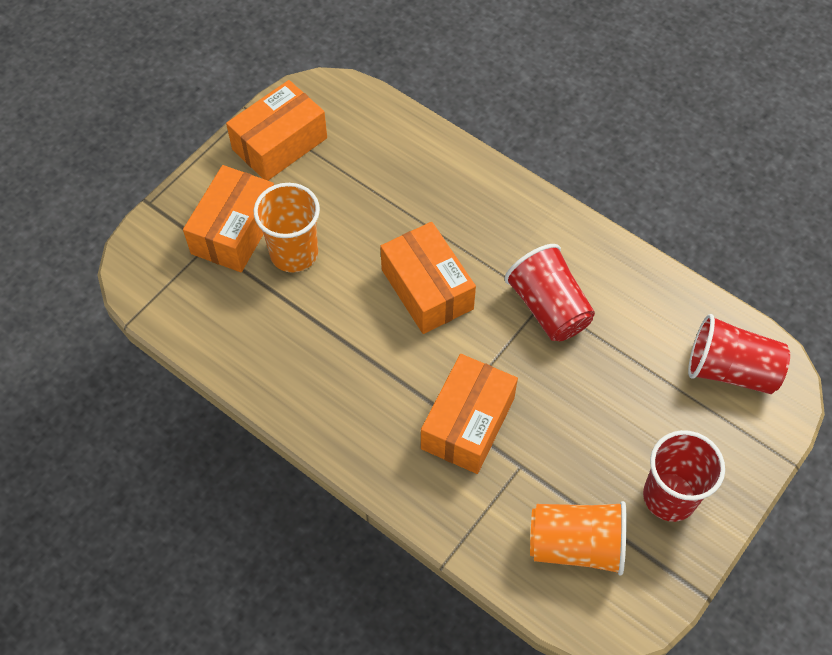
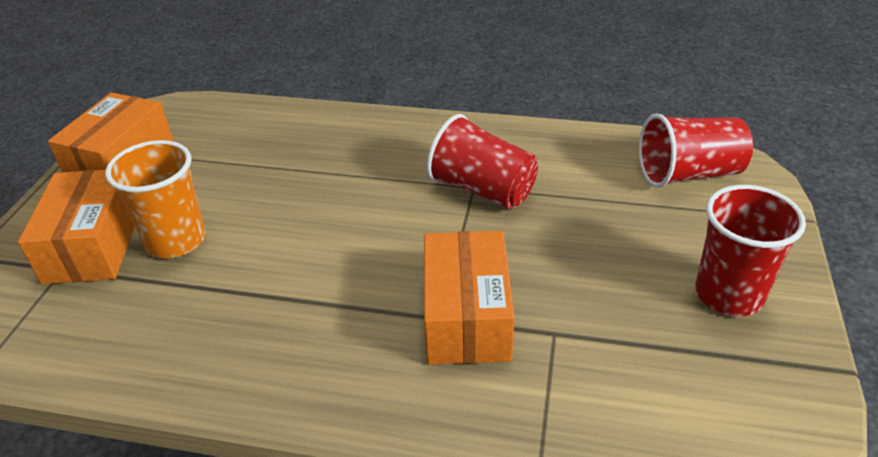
camera: 25 degrees left, 20 degrees down
(427, 289) = (346, 219): orange box -> none
(576, 545) = (675, 384): orange cup -> none

